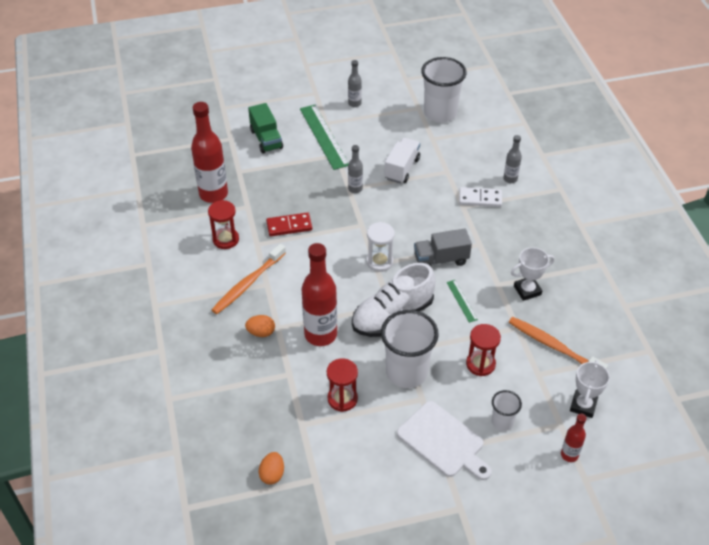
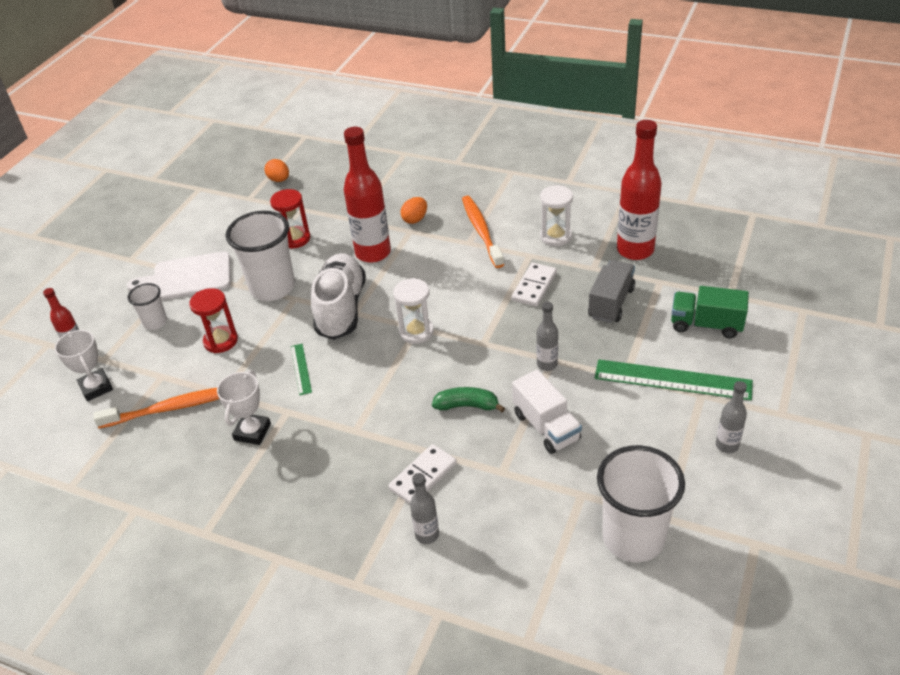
camera: 130 degrees right, 5 degrees down
(226, 239) = (556, 236): red hourglass -> white hourglass
(289, 226) = (534, 286): red domino -> white domino
(417, 206) = (467, 406): none -> green banana
(441, 259) = (369, 382): grey truck -> grey truck (611, 303)
(462, 301) = (301, 369): green ruler -> green ruler turned 60 degrees clockwise

